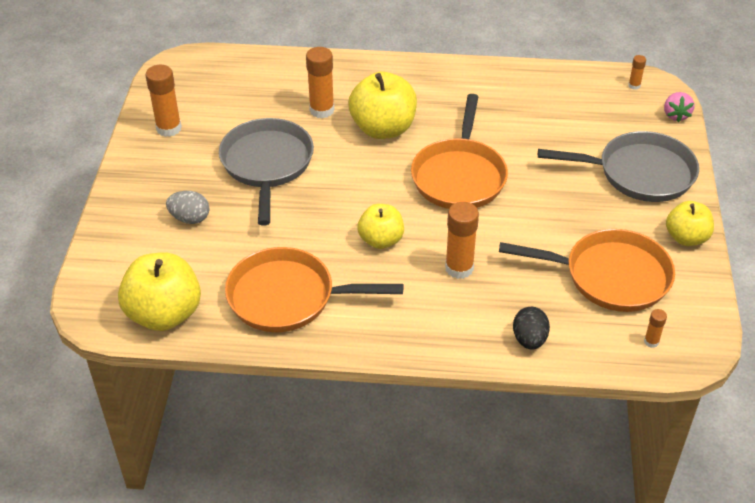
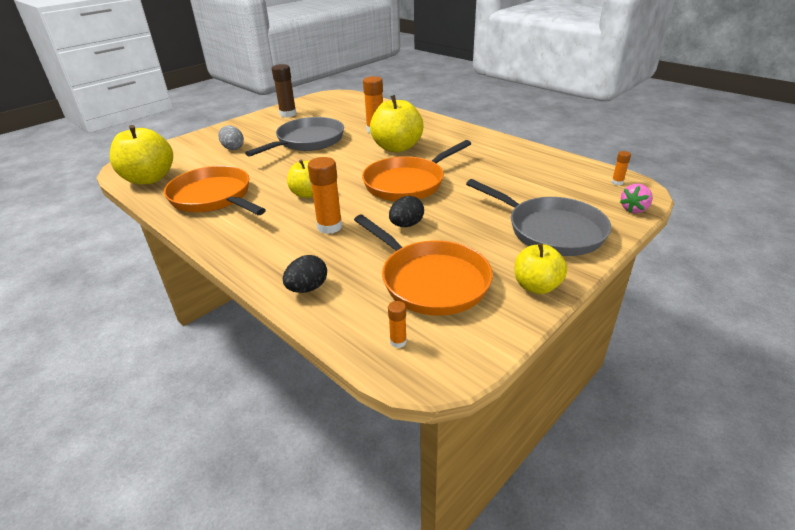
camera: 40 degrees right, 10 degrees down
(169, 128) = (288, 114): orange glue stick -> brown glue stick
(522, 229) = (406, 225): none -> black egg

